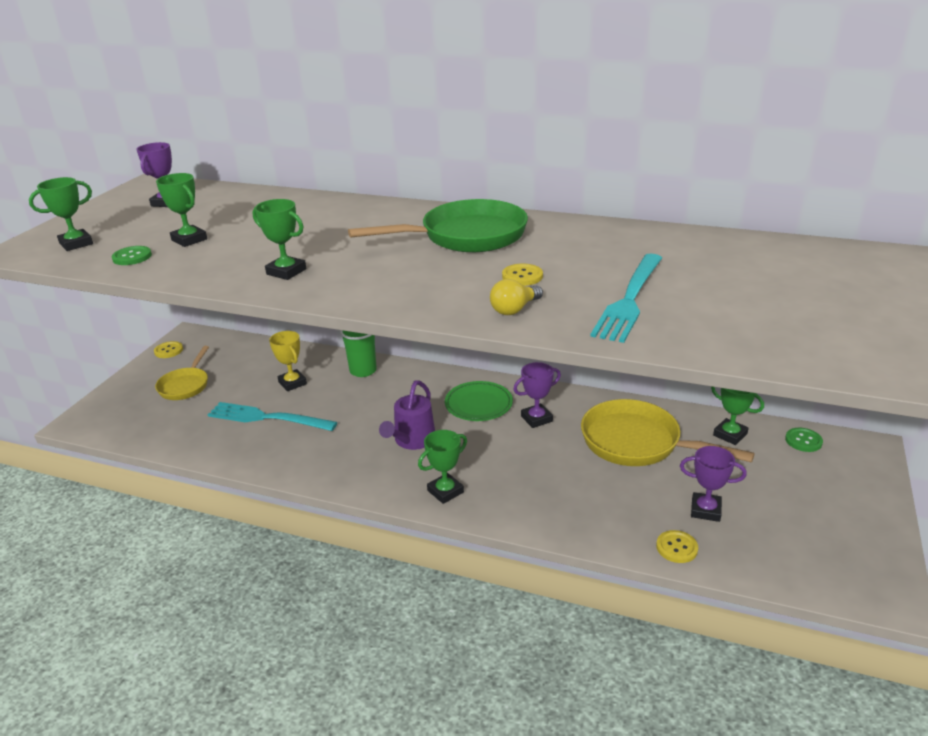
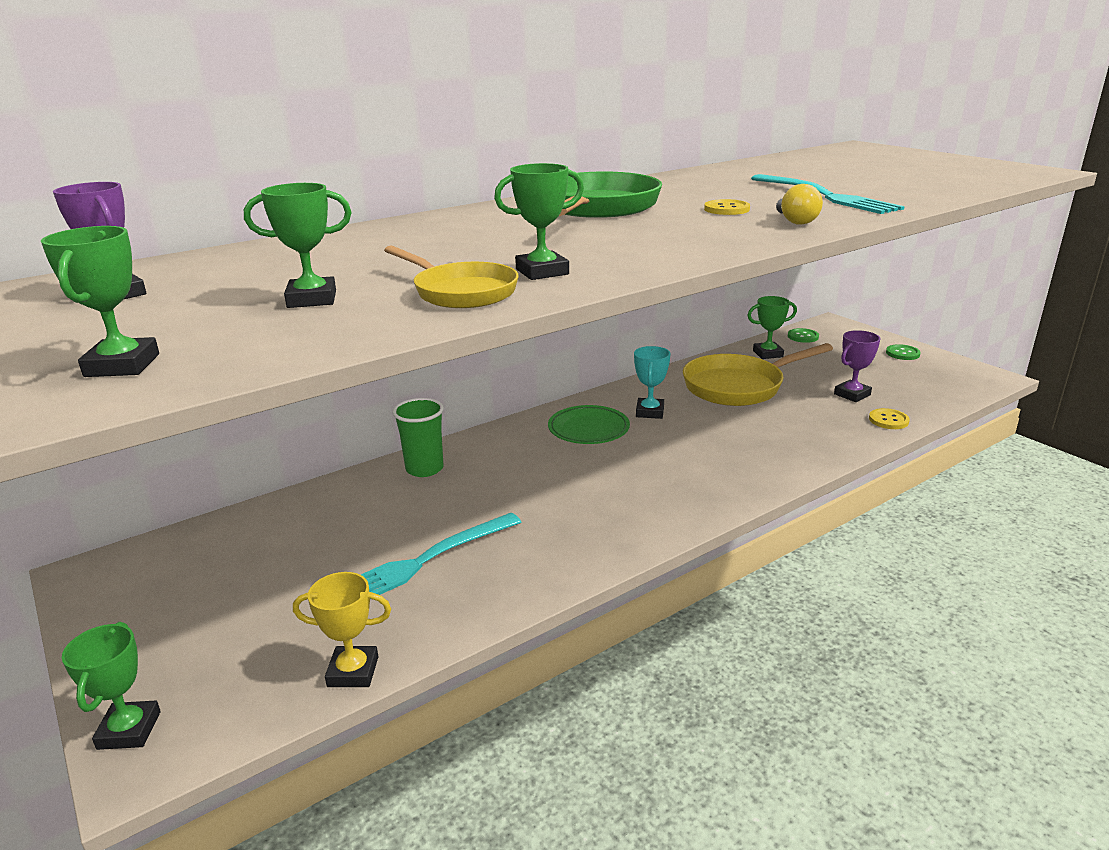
camera: 55 degrees left, 5 degrees down
(132, 257) = (291, 335): green button -> green button (902, 353)
(168, 351) = (94, 604): yellow button -> none
(185, 385) = (227, 611): yellow pan -> yellow pan (461, 292)
(292, 383) = (372, 521): yellow trophy -> yellow trophy (353, 671)
(412, 440) = (603, 482): purple watering can -> none
(445, 491) = (712, 491): green trophy -> green trophy (129, 730)
(536, 419) = (649, 412): purple trophy -> turquoise trophy

